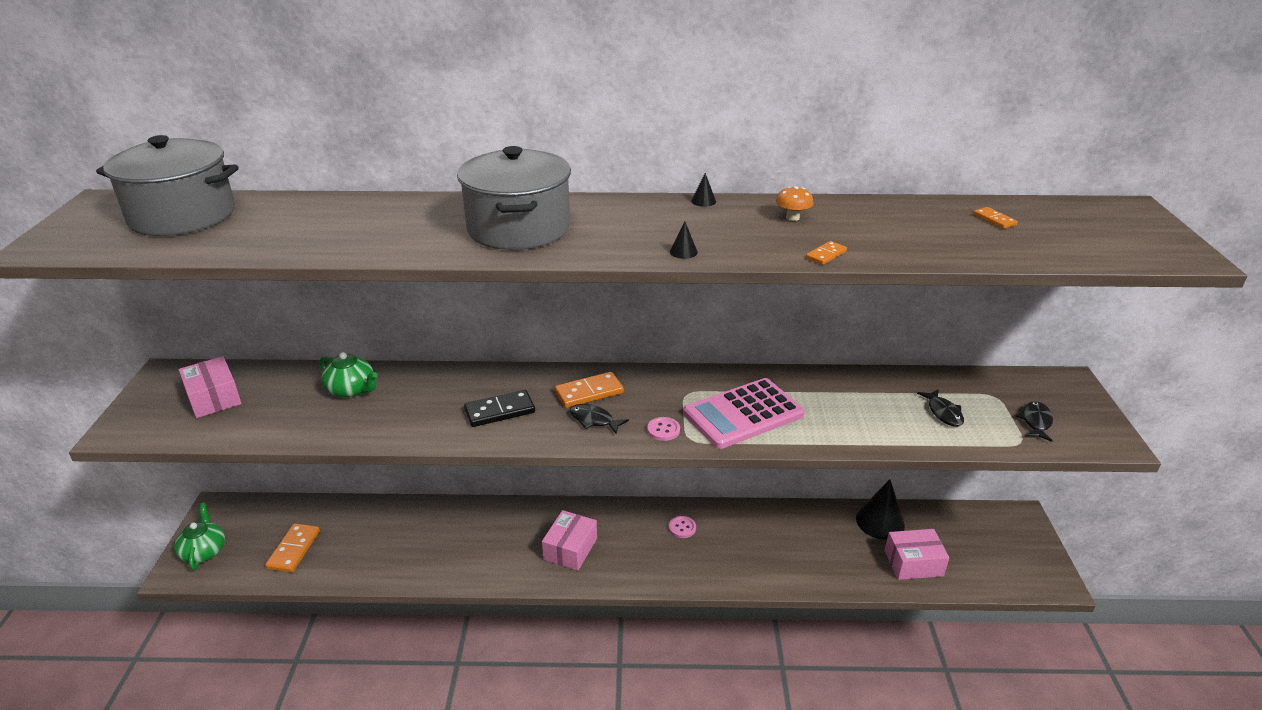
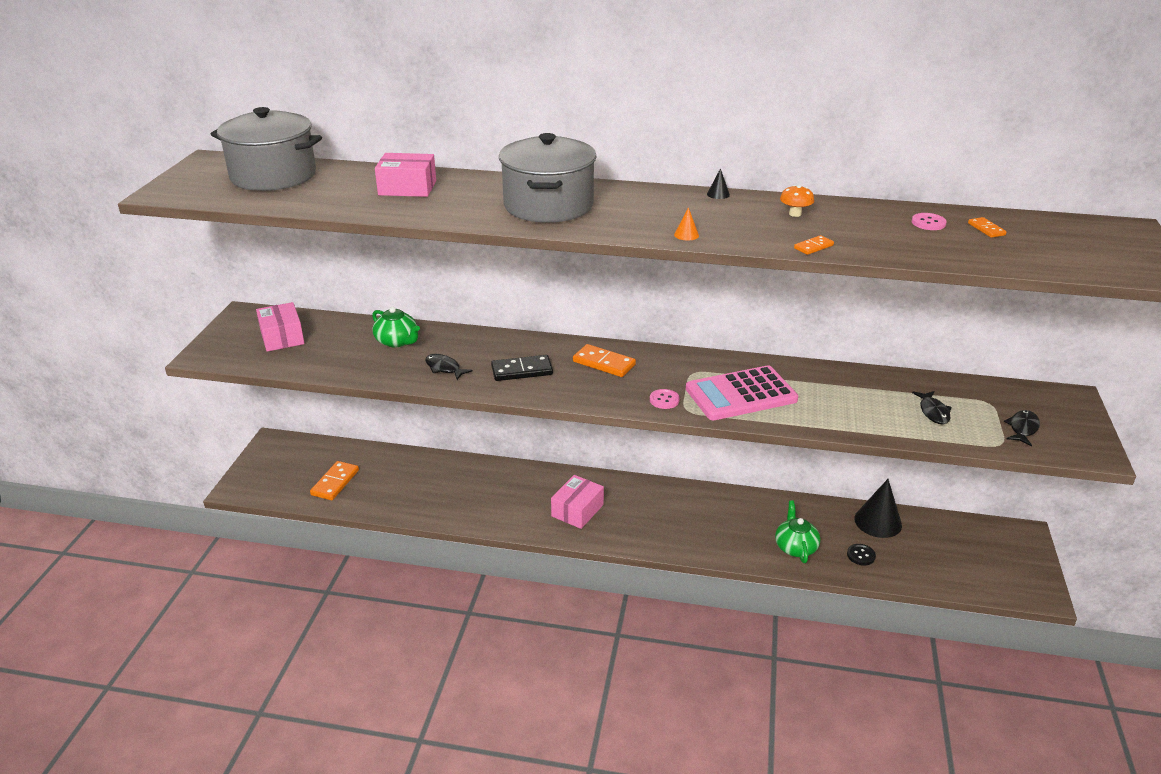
camera: 10 degrees right, 0 degrees up
(204, 551) = (260, 475): green teapot -> green teapot (795, 547)
(589, 392) = (604, 363): orange domino -> orange domino turned 45 degrees clockwise
(594, 420) = (603, 386): black fish -> black fish (444, 368)
(682, 528) = (684, 505): pink button -> pink button (928, 223)
(683, 252) = (686, 235): black cone -> orange cone
(872, 562) = (861, 555): none -> black button
(913, 563) = (901, 561): pink box -> pink box (407, 188)

